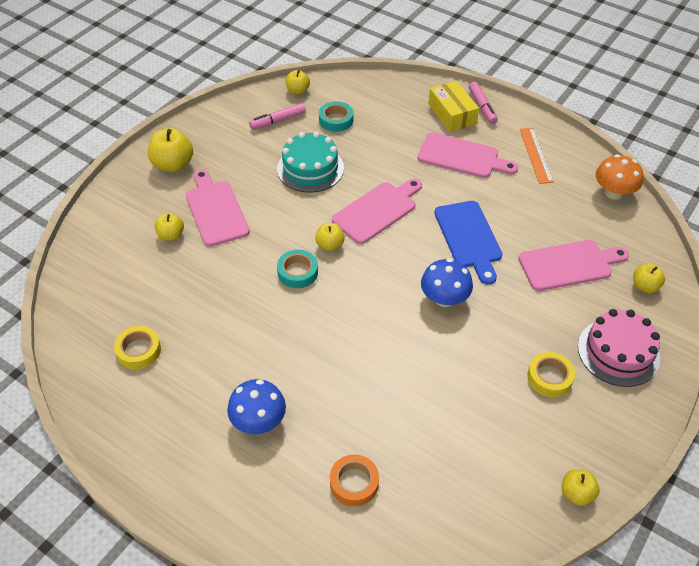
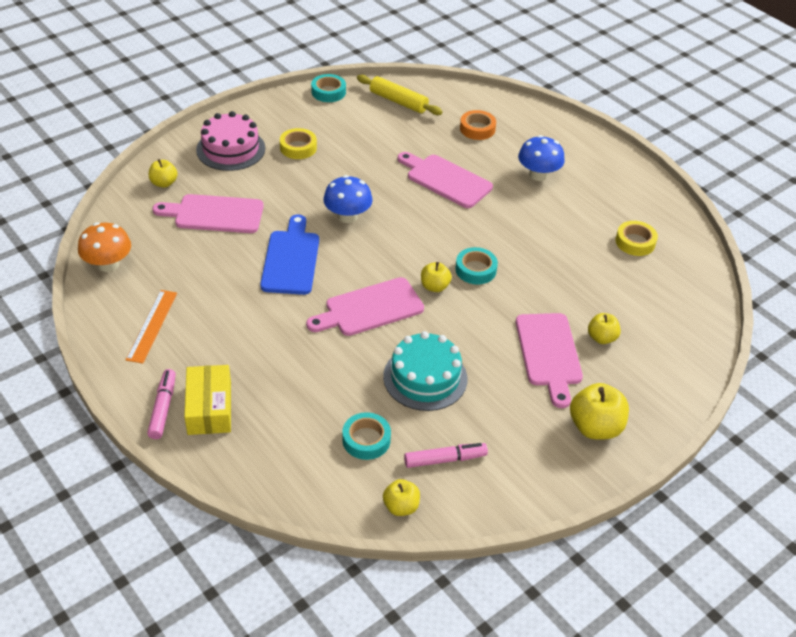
camera: 165 degrees left, 5 degrees down
(462, 157) = (238, 346): pink cutting board -> pink cutting board (446, 180)
(477, 505) = (398, 101): none -> yellow rolling pin
(576, 493) = (328, 92): yellow apple -> turquoise tape

